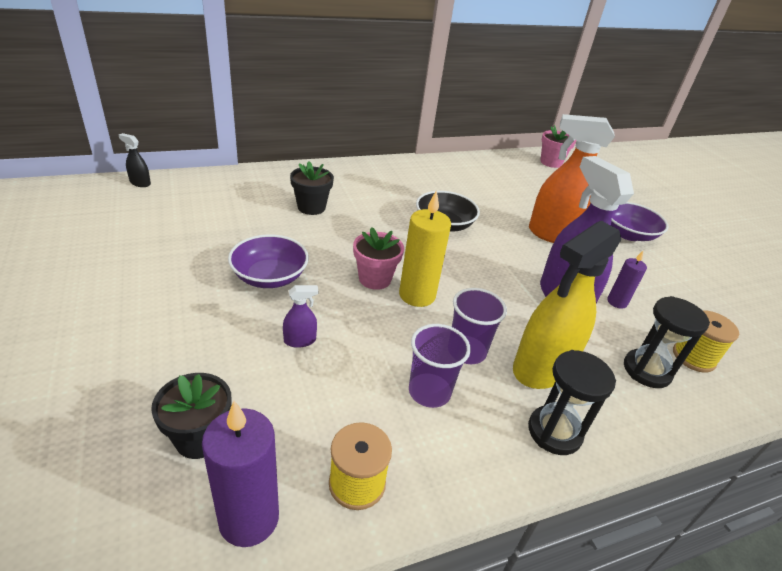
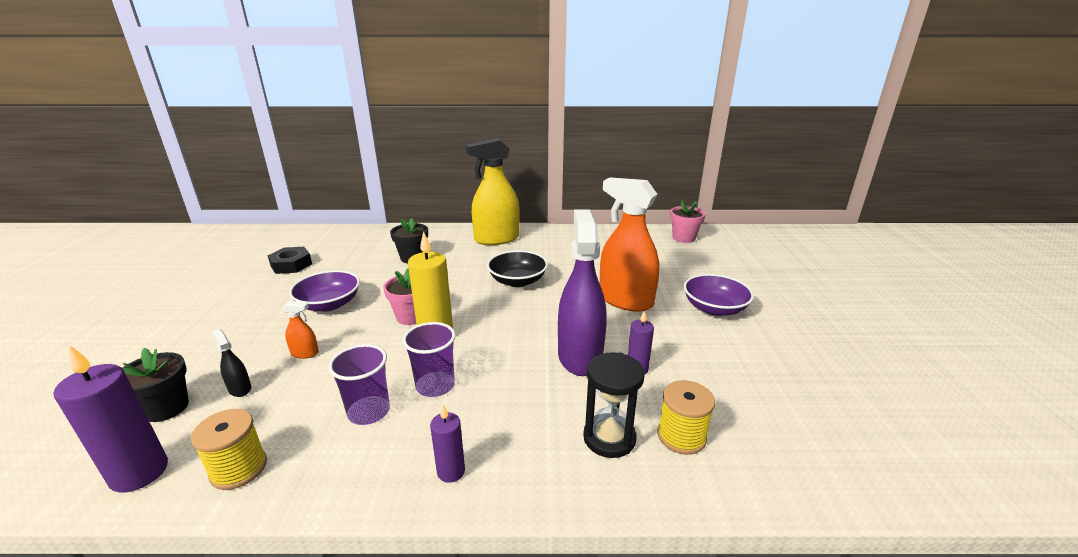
camera: 25 degrees right, 10 degrees down
(140, 183) = (303, 232): black spray bottle -> black spray bottle (240, 389)
(170, 230) = (291, 265): none -> black nut
(300, 340) = (305, 353): purple spray bottle -> orange spray bottle
(542, 368) = (495, 413): yellow spray bottle -> yellow spray bottle (496, 239)
(554, 432) = (451, 471): black hourglass -> purple candle

